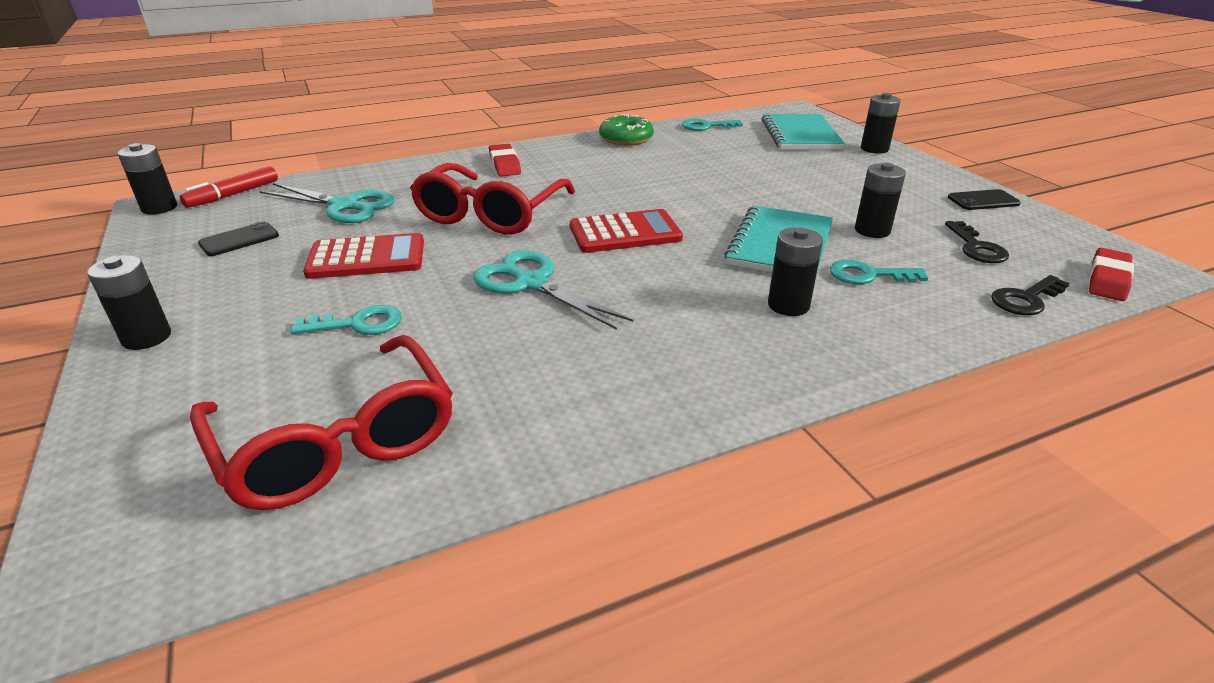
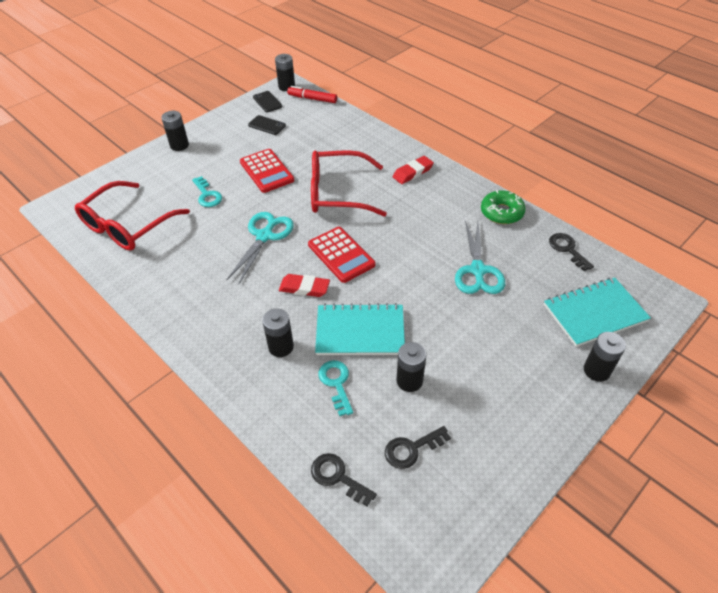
camera: 70 degrees right, 15 degrees up
(344, 206) = (319, 138): turquoise scissors -> turquoise scissors (478, 270)
(706, 126) = (567, 249): turquoise key -> black key
(983, 200) = (515, 457): black phone -> black phone (267, 102)
(1108, 280) = (393, 539): red eraser -> red eraser (304, 288)

